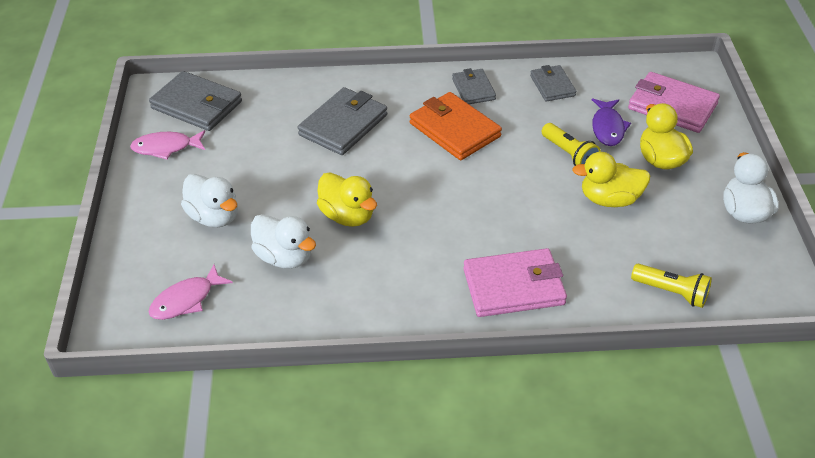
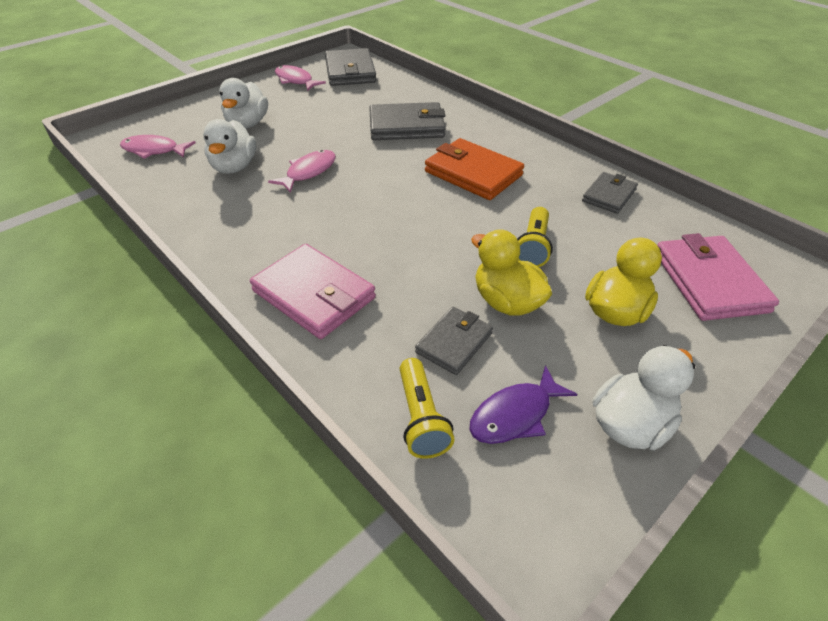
camera: 50 degrees right, 0 degrees up
(347, 216) = (308, 172): yellow duck -> pink fish
(454, 130) = (473, 173): orange wallet -> orange wallet turned 60 degrees counterclockwise
(473, 89) = (536, 160): grey wallet -> grey wallet (454, 343)
(608, 128) = (606, 253): purple fish -> purple fish (515, 415)

